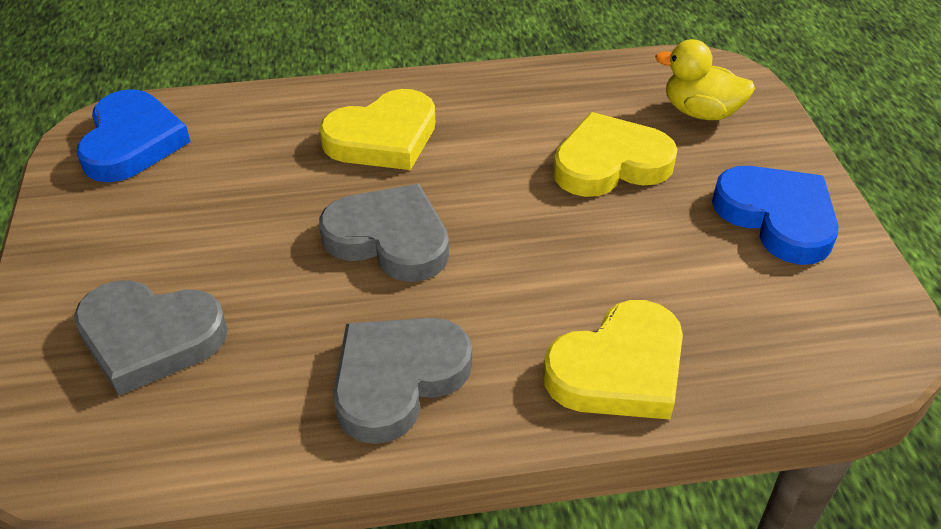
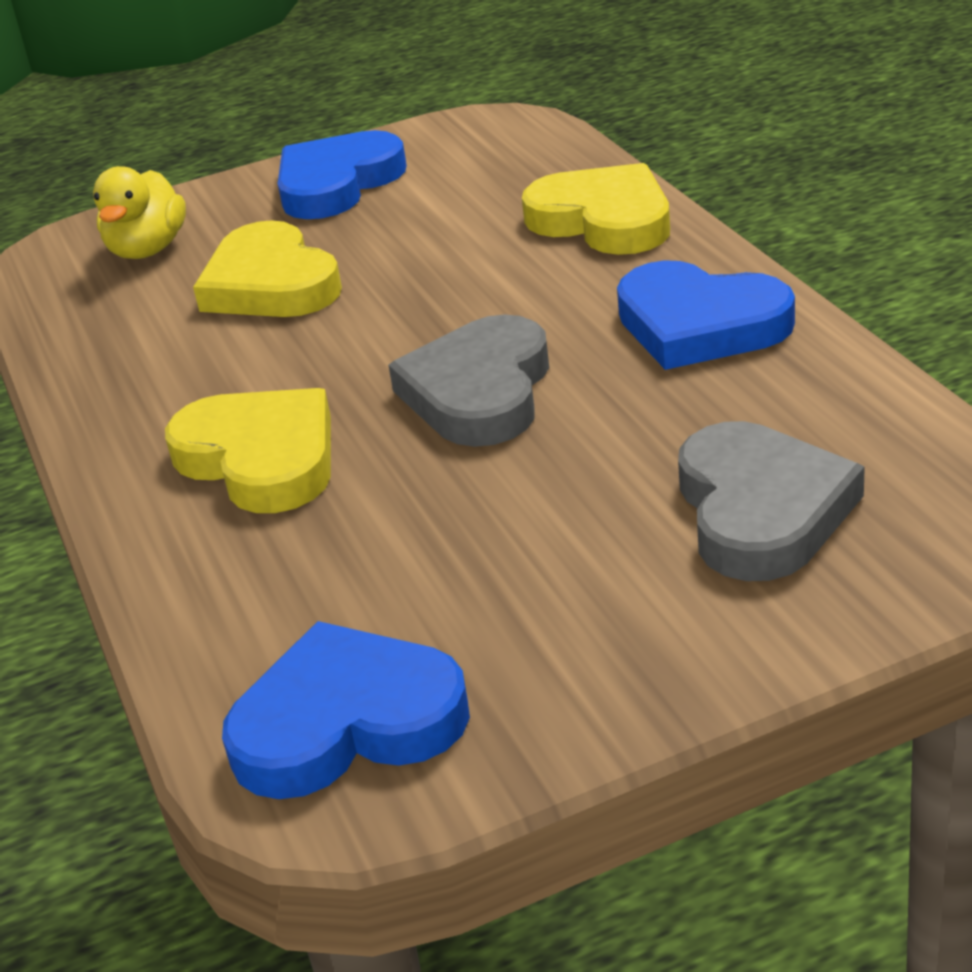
camera: 100 degrees left, 10 degrees down
(397, 379) = (700, 325): grey heart -> blue heart

